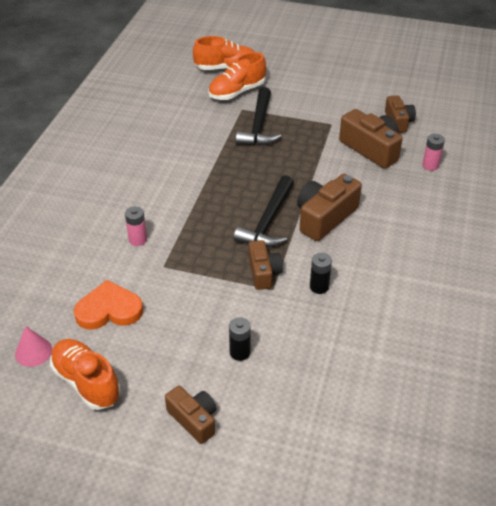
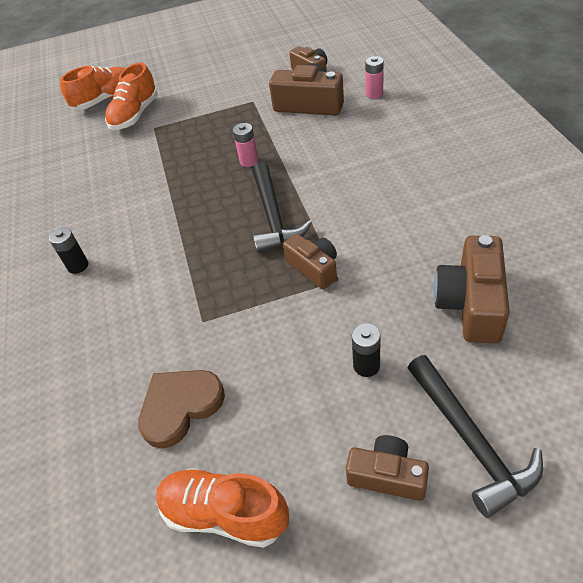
camera: 25 degrees left, 5 degrees up
(33, 352) = (125, 518): pink cone -> none
(109, 310) = (180, 407): orange heart -> brown heart
(138, 240) = (149, 309): pink battery -> pink battery (249, 161)
(259, 126) = (184, 134): black hammer -> black hammer (470, 440)
(319, 287) = (381, 251): black battery -> black battery (78, 266)
(325, 217) = (324, 184): brown camera -> brown camera (471, 303)

